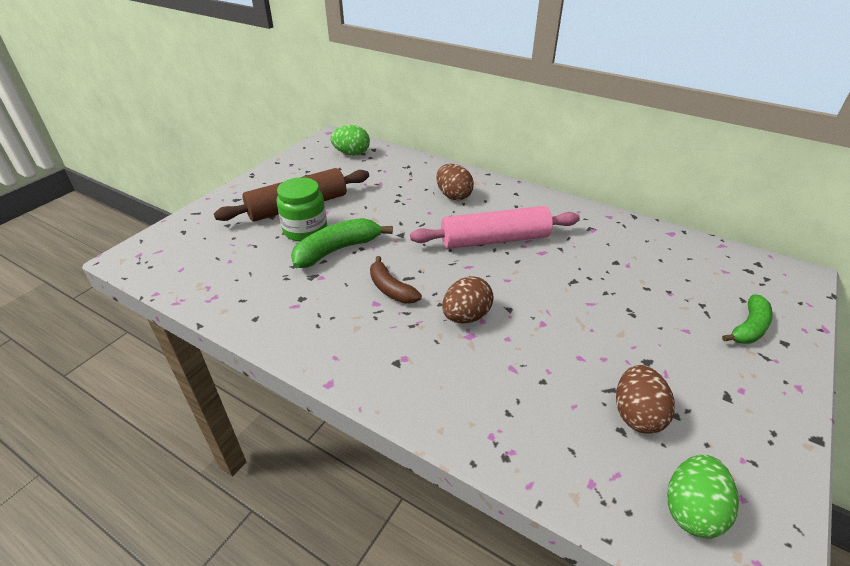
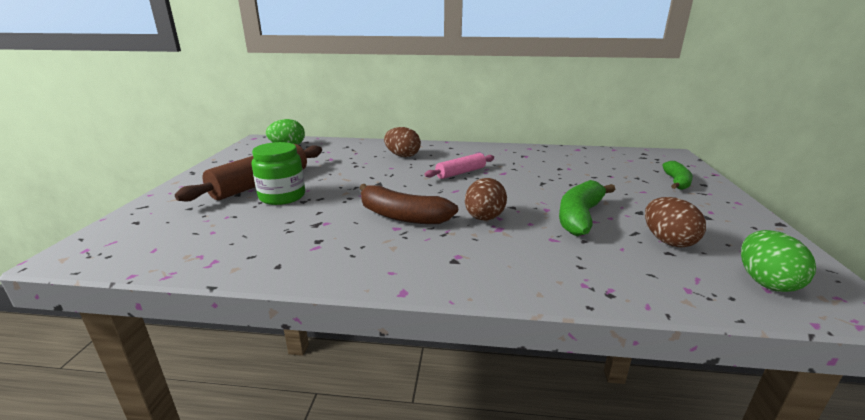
camera: 25 degrees left, 15 degrees down
(337, 250) = (327, 203): green banana -> green banana (580, 217)
(391, 289) = (402, 216): brown banana -> brown banana, size x1.50
(495, 240) = (460, 173): pink rolling pin -> pink rolling pin, size x0.57

